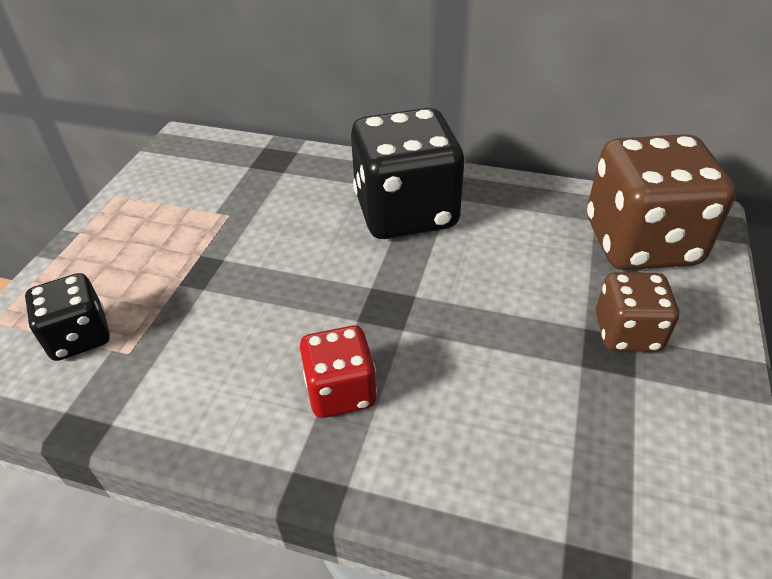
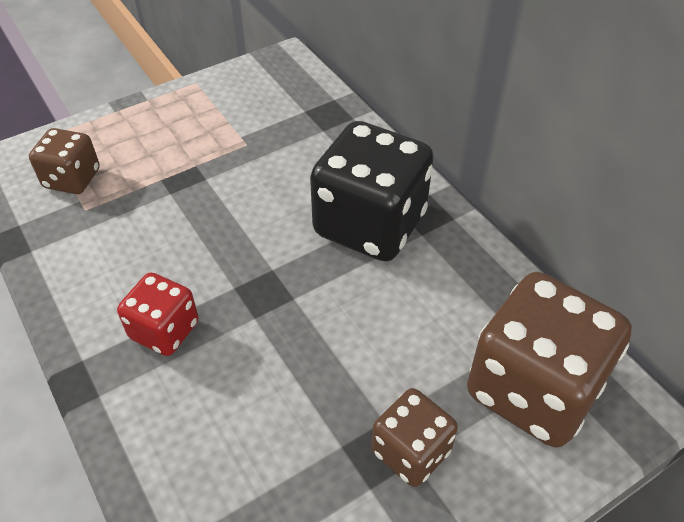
camera: 40 degrees right, 5 degrees up
(79, 337) = (72, 179): black dice -> brown dice

